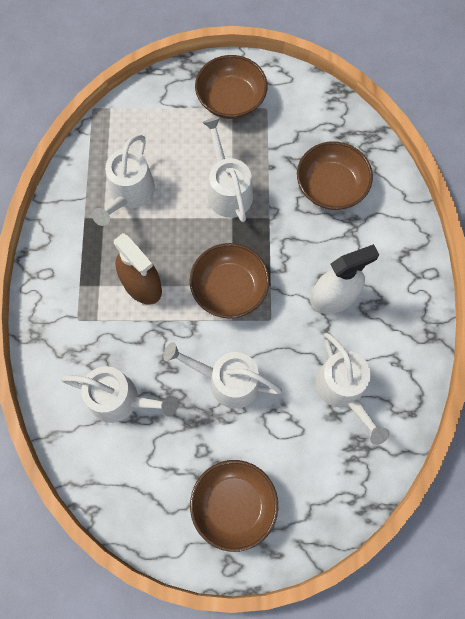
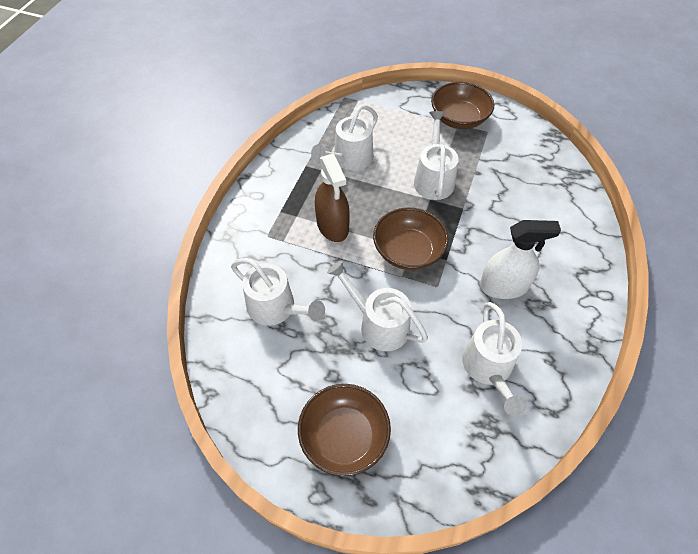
camera: 20 degrees right, 15 degrees down
(331, 187) = (527, 201): brown bowl -> none

